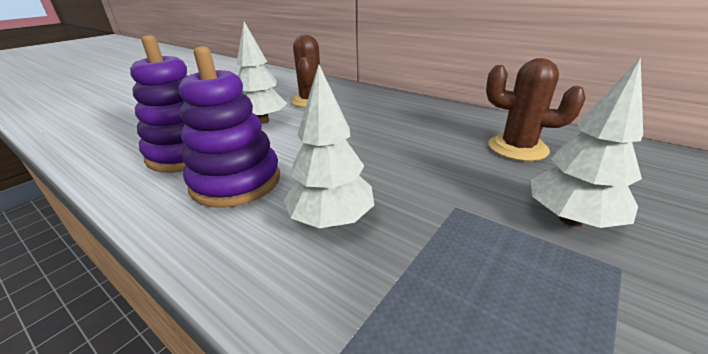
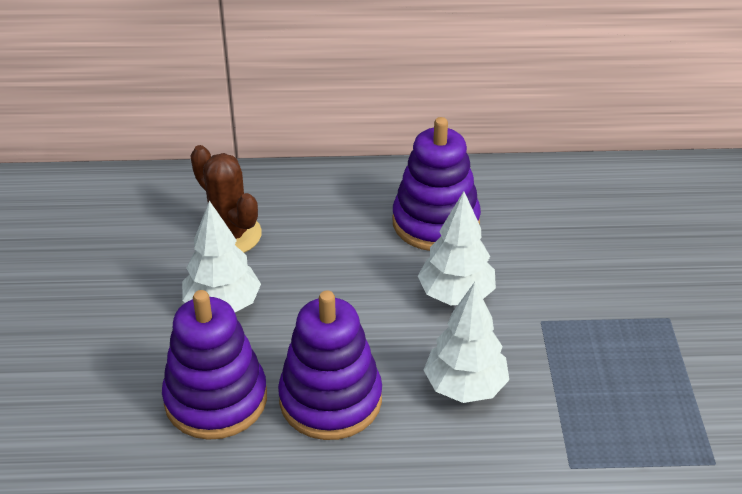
camera: 40 degrees left, 10 degrees up
(434, 128) = (435, 222): none -> purple stacking toy
(517, 148) = (534, 218): brown cactus -> none
(571, 219) = (622, 289): white tree -> white tree (456, 295)

